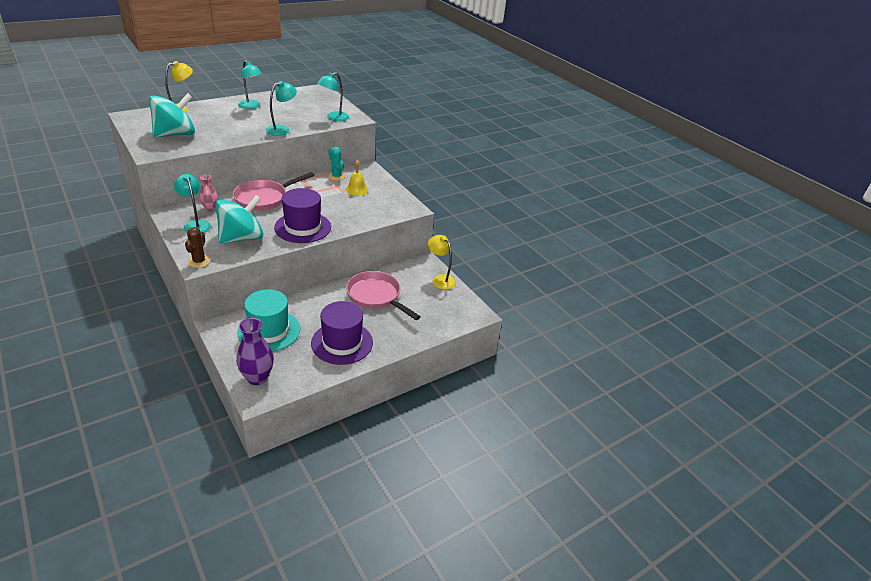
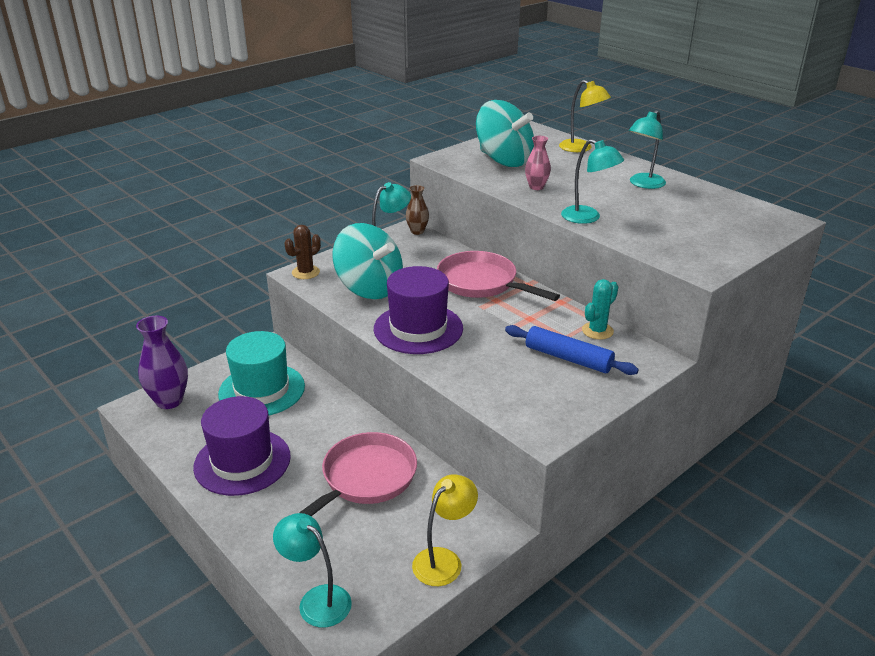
camera: 85 degrees right, 5 degrees down
(173, 208) = (417, 231): none -> brown vase
(199, 261) = (305, 272): brown cactus -> brown cactus turned 45 degrees counterclockwise
(210, 208) = (432, 252): pink vase -> pink vase (536, 187)
(333, 118) = (680, 250): turquoise lamp -> turquoise lamp (317, 600)
(356, 189) = (568, 358): yellow bell -> blue rolling pin

